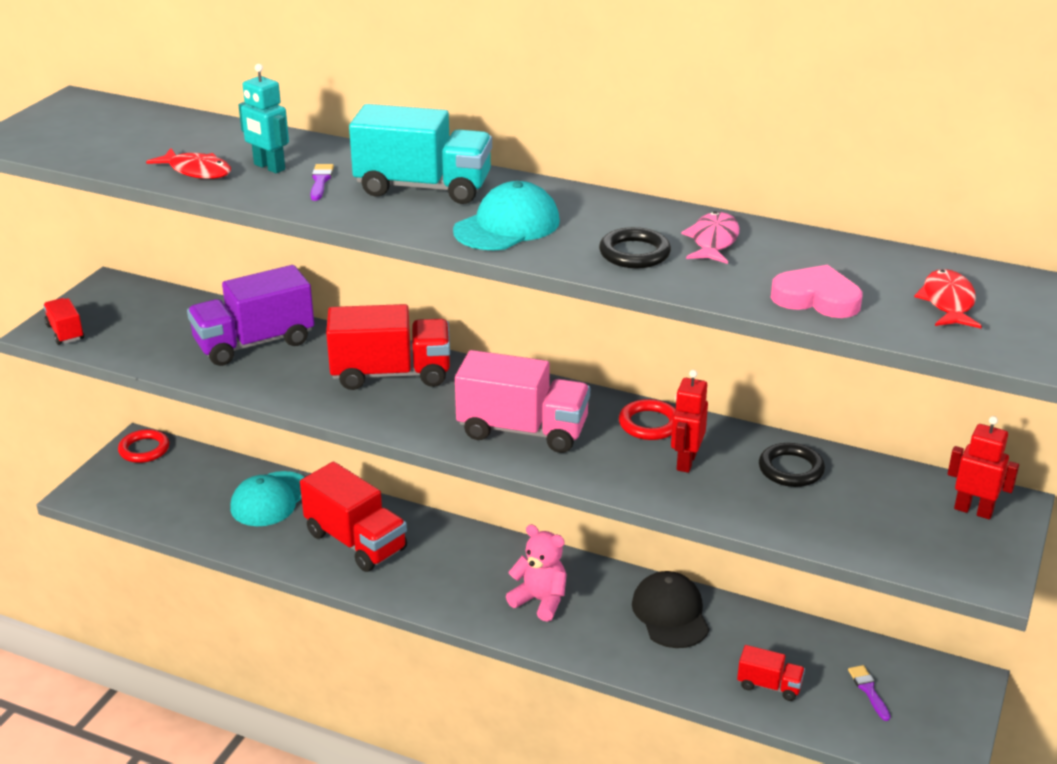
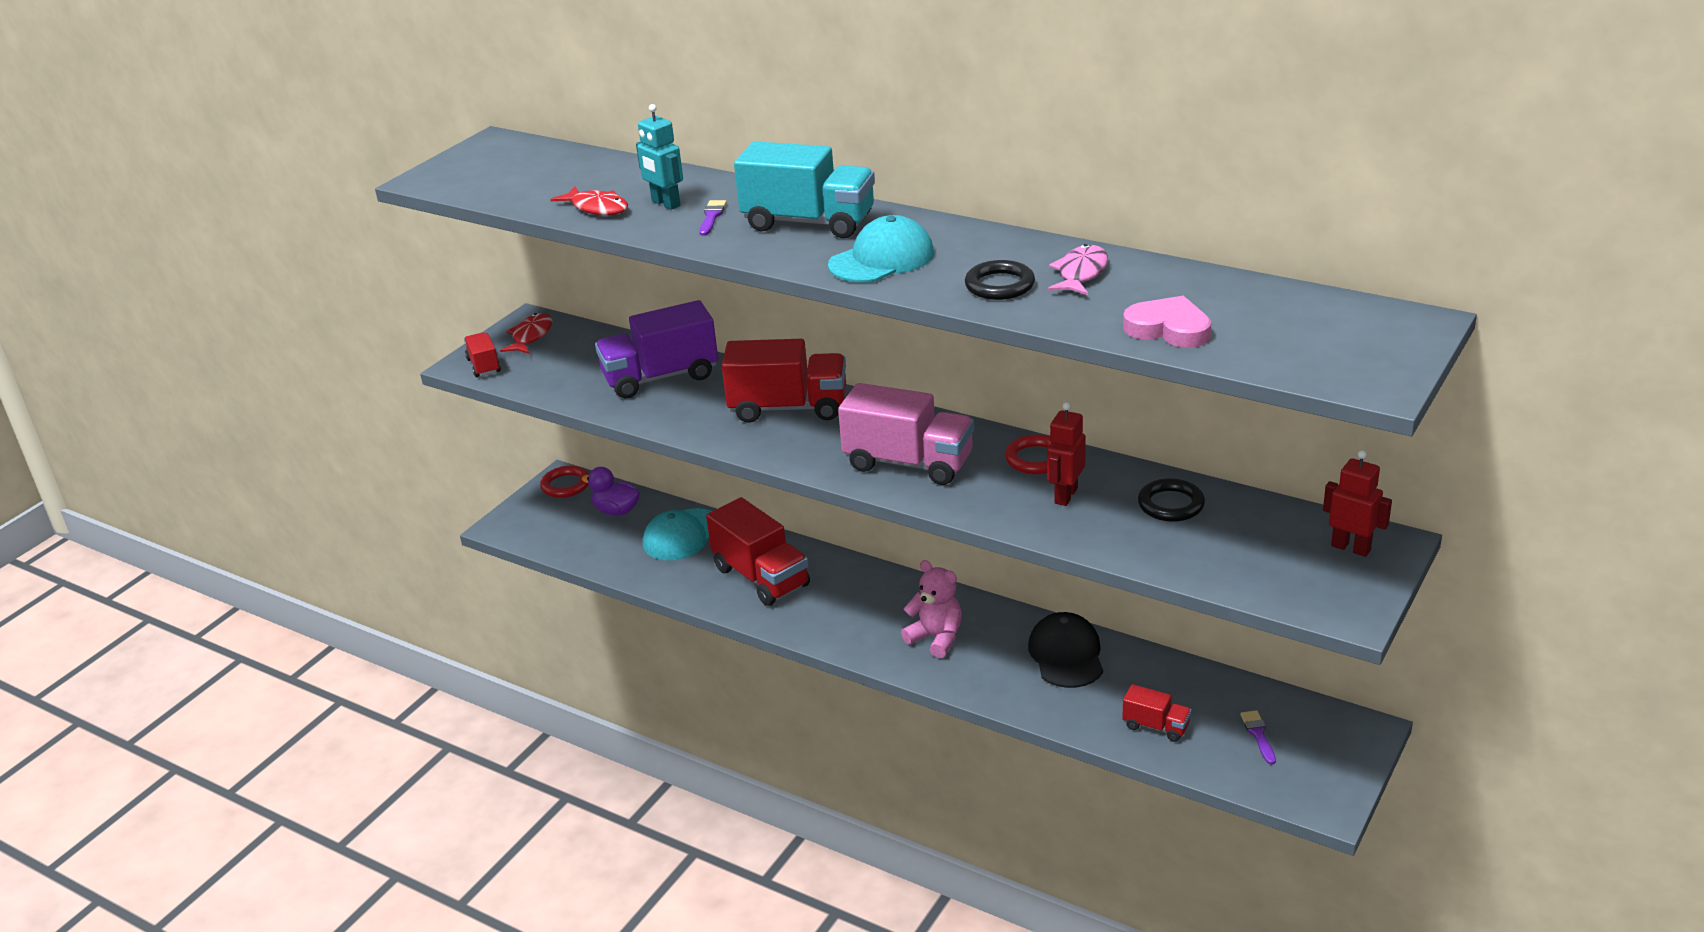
camera: 10 degrees right, 0 degrees up
(199, 475) = (616, 511): none -> purple duck
(948, 302) = (1300, 333): red fish -> red fish (531, 336)

